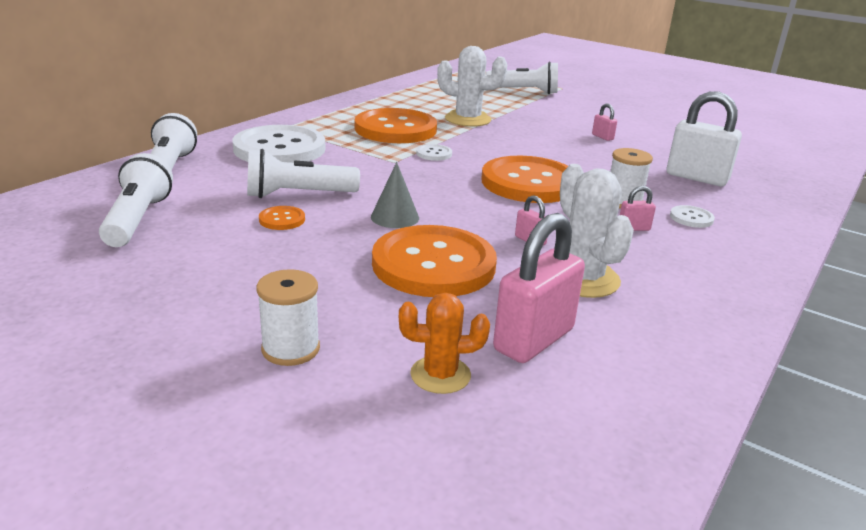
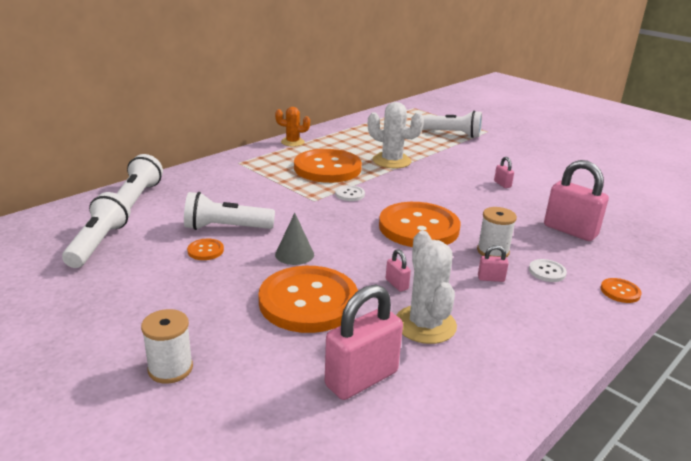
camera: 10 degrees right, 0 degrees up
(279, 149) = (227, 183): white button -> none
(440, 375) = (275, 403): orange cactus -> orange cactus (292, 142)
(696, 178) = (570, 231): white padlock -> pink padlock
(777, 232) = (620, 291): none -> orange button

